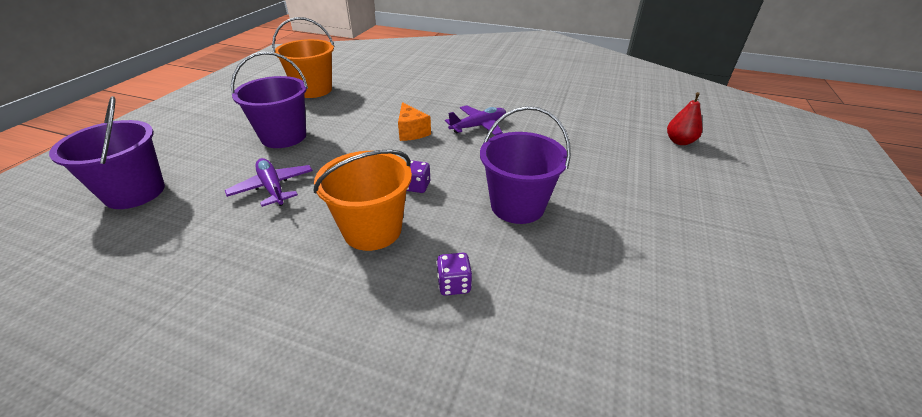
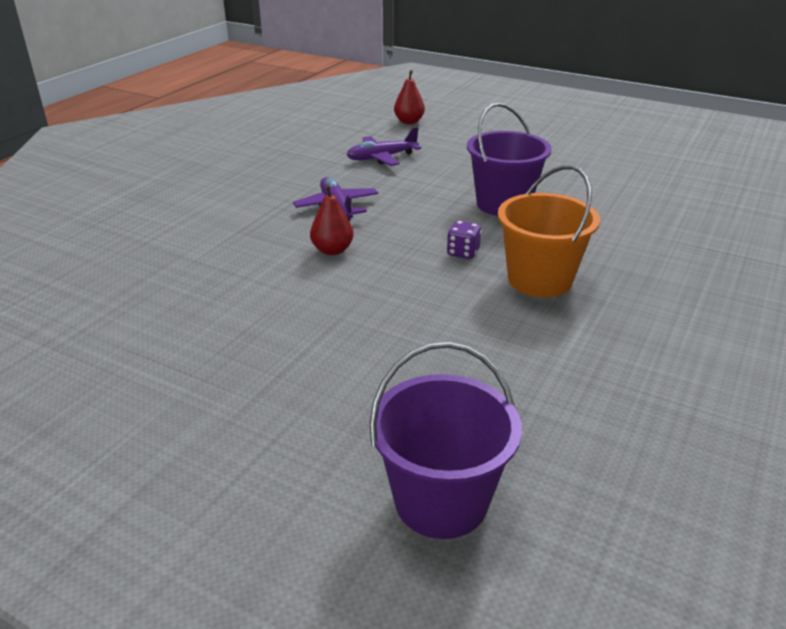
camera: 80 degrees left, 5 degrees down
(272, 188) = (450, 354): purple plane -> purple plane (381, 158)
(284, 137) = (301, 358): purple bucket -> none
(313, 90) = (123, 340): orange bucket -> none
(411, 132) = (332, 250): orange cheese -> red pear
(454, 284) = (612, 242): purple dice -> none

